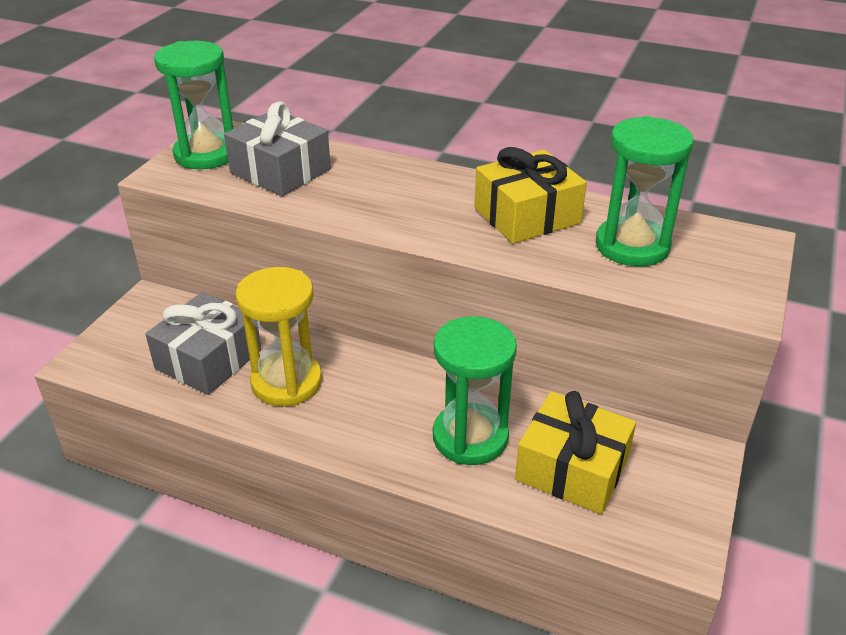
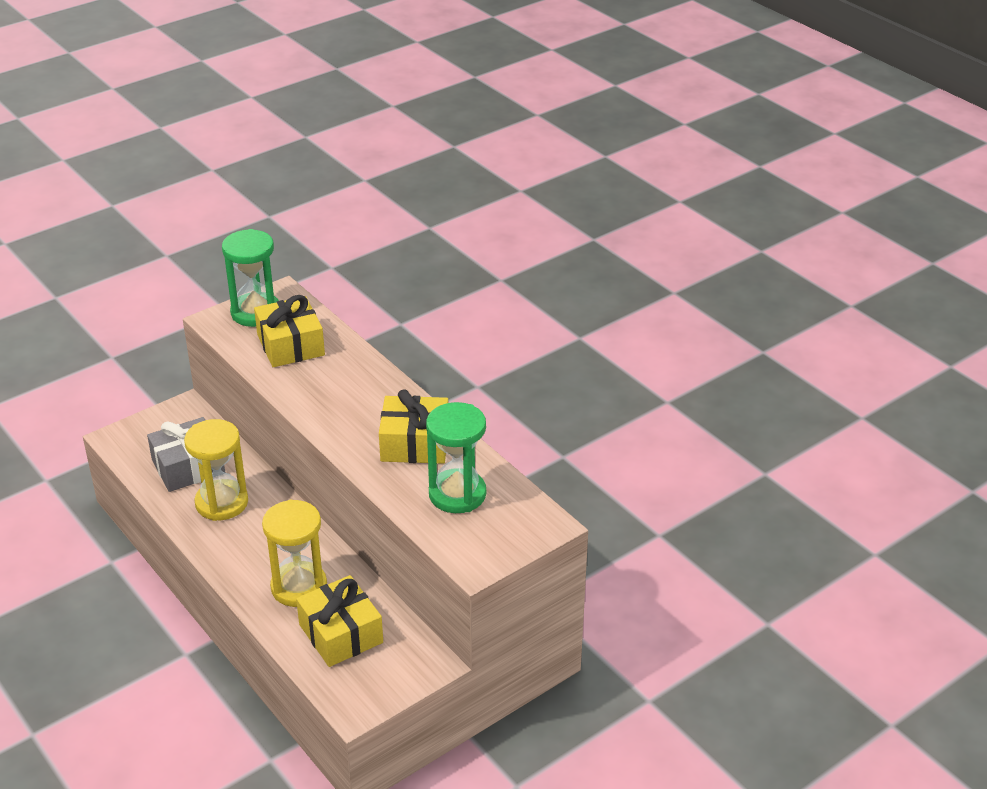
camera: 30 degrees right, 0 degrees up
(280, 171) = (291, 345): grey gift -> yellow gift
(470, 437) = (299, 587): green hourglass -> yellow hourglass

